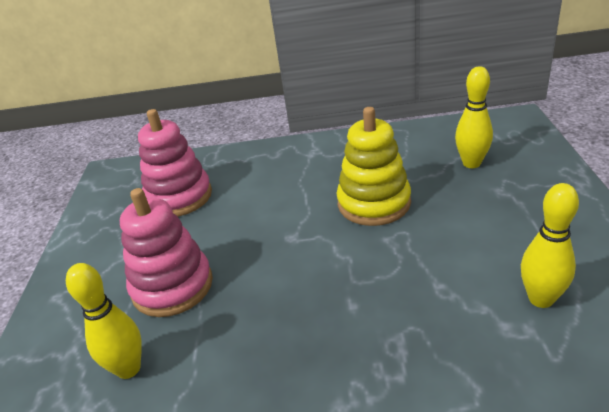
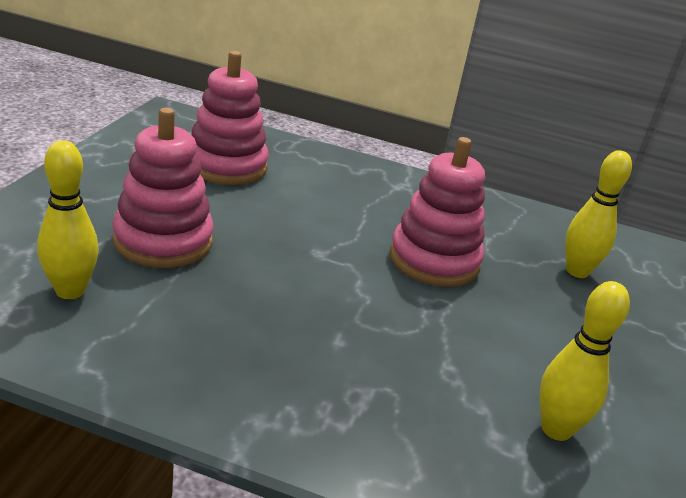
camera: 10 degrees right, 5 degrees down
(374, 203) = (434, 260): yellow stacking toy -> pink stacking toy

